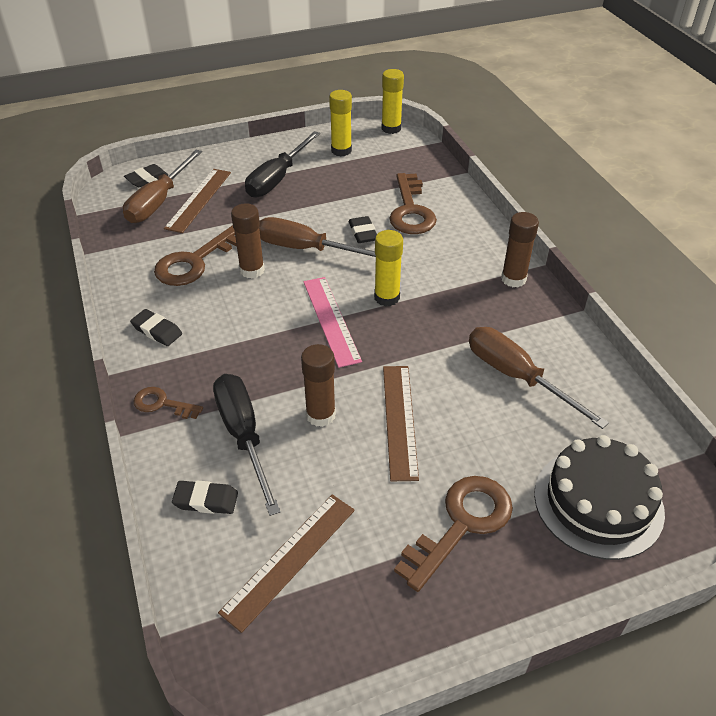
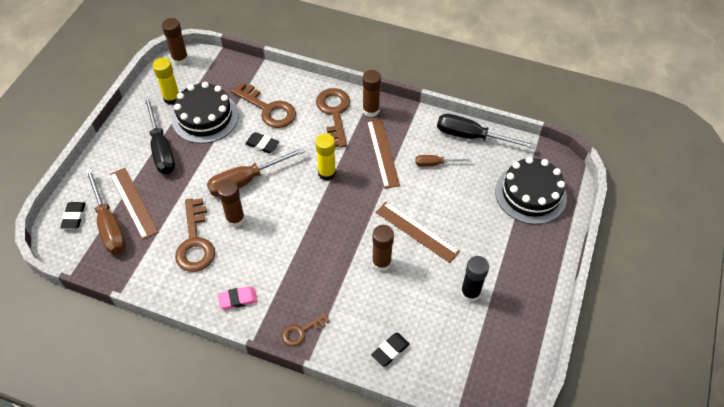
camera: 50 degrees left, 10 degrees up
(157, 331) = (238, 299): black eraser -> pink eraser
(244, 436) = (362, 306): black screwdriver -> black screwdriver (472, 136)
(289, 559) = (457, 336): brown ruler -> brown ruler (382, 152)
(331, 320) = (318, 210): pink ruler -> none
(346, 180) = (205, 117): none -> black cake
(368, 531) = (470, 293): none -> black glue stick
(391, 128) = (180, 59): yellow glue stick -> brown glue stick
(461, 524) = (498, 253): brown key -> brown key (334, 113)
(517, 377) = (435, 163): brown screwdriver -> brown screwdriver, size x0.55

